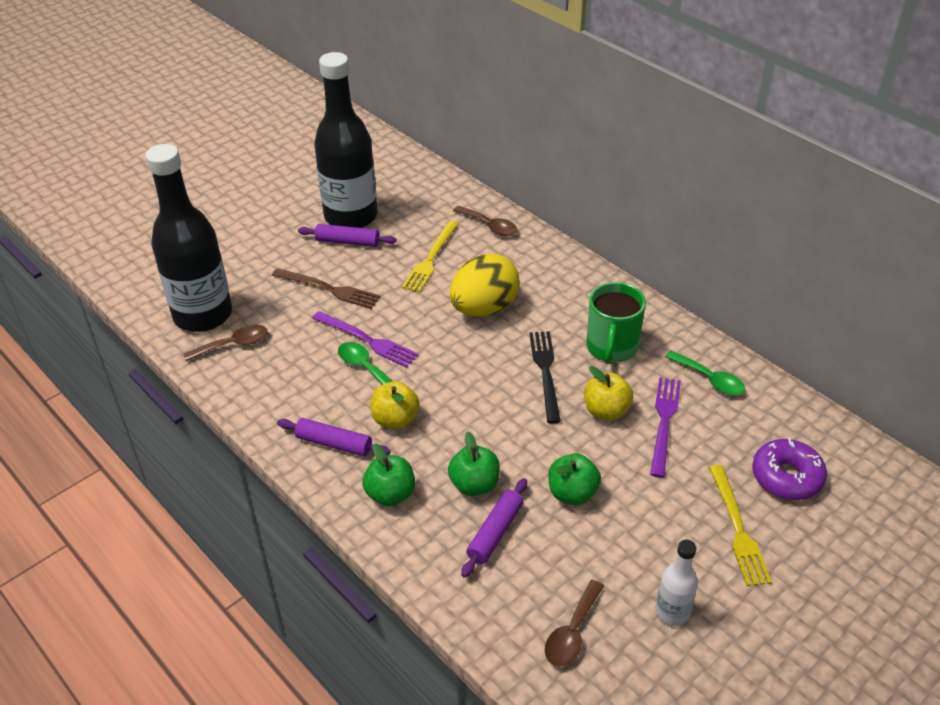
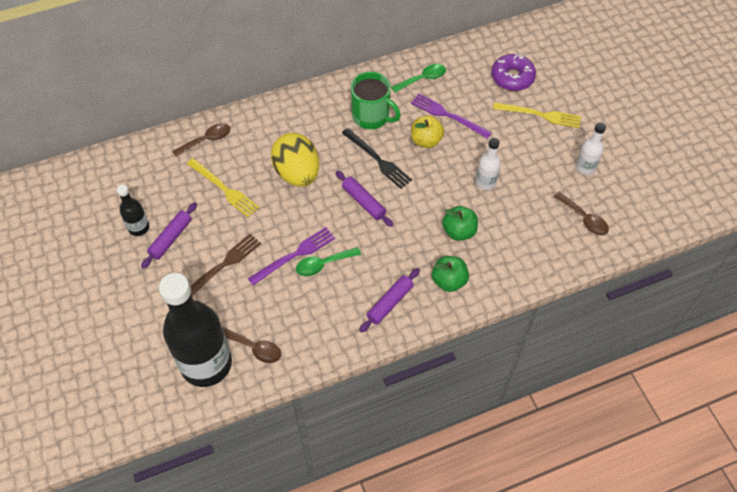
camera: 70 degrees left, 15 degrees up
(233, 344) = (254, 348): brown spoon -> brown spoon turned 120 degrees clockwise
(351, 216) = (139, 227): black bottle -> black bottle, size x0.45
(395, 419) = (383, 259): yellow apple -> none
(495, 533) = (501, 232): purple rolling pin -> purple rolling pin (364, 202)
(545, 372) = (377, 160): black fork -> black fork turned 150 degrees counterclockwise
(572, 493) = (485, 182): green apple -> white bottle

